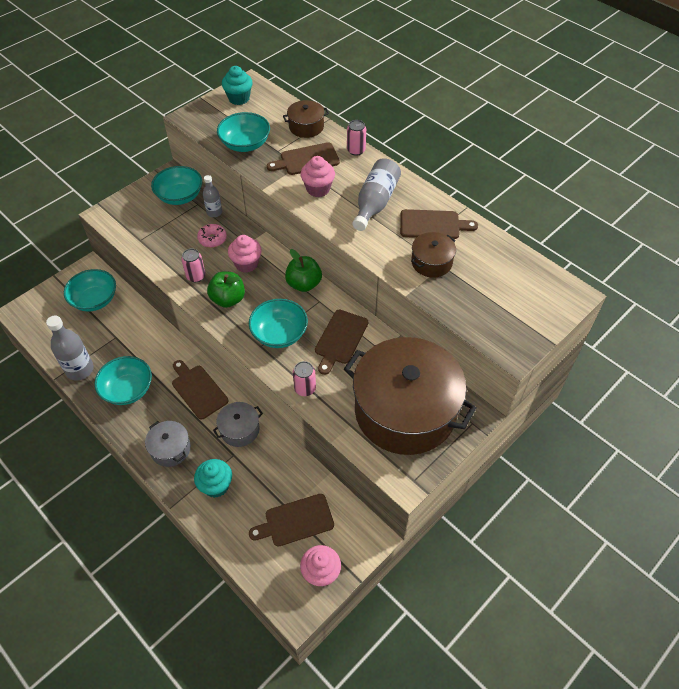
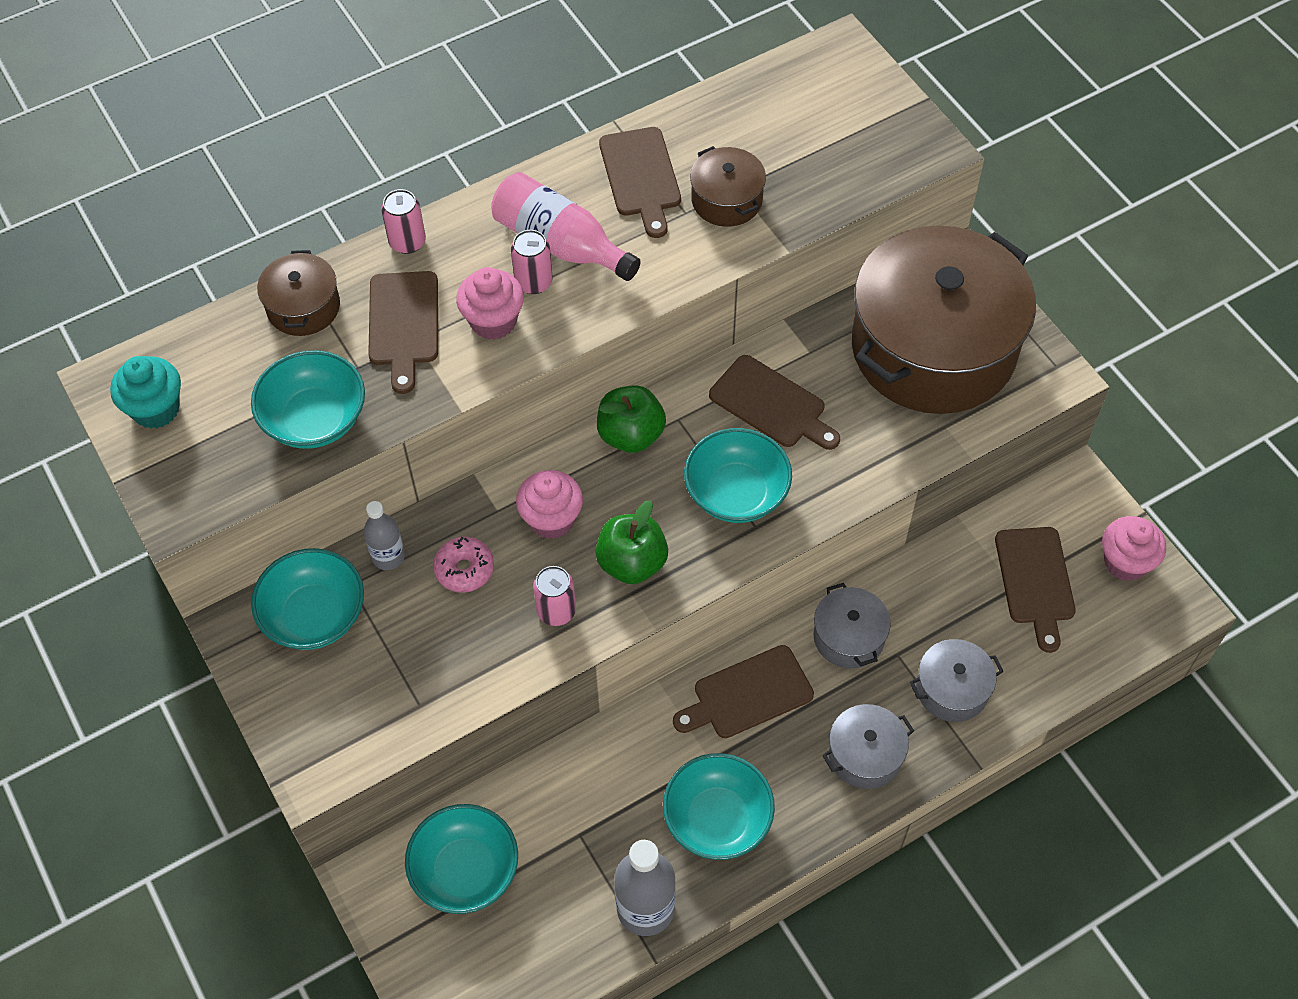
camera: 75 degrees left, 5 degrees up
(216, 486) = (952, 689): turquoise cupcake -> grey pot
(305, 388) = (862, 475): pink can -> pink can (533, 282)
(375, 203) = (560, 243): grey bottle -> pink bottle
(433, 225) = (641, 176): brown cutting board -> brown cutting board turned 150 degrees clockwise

